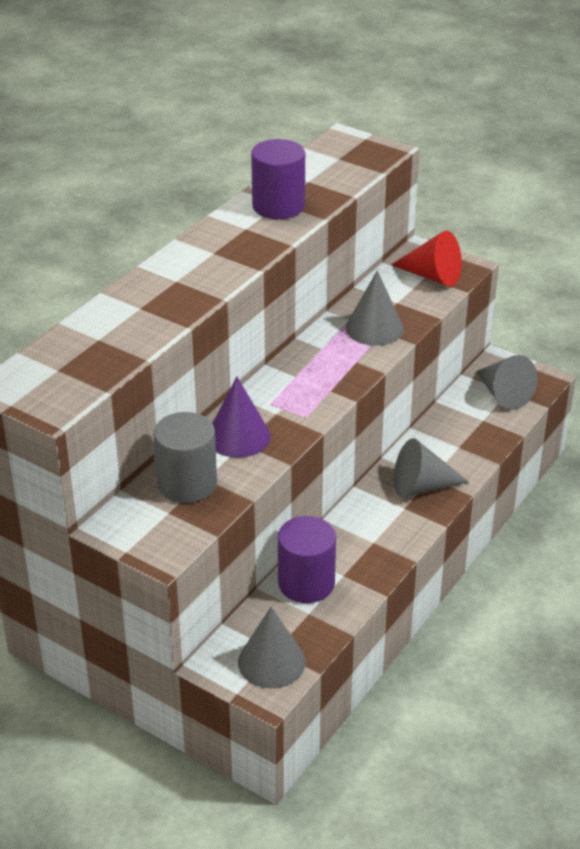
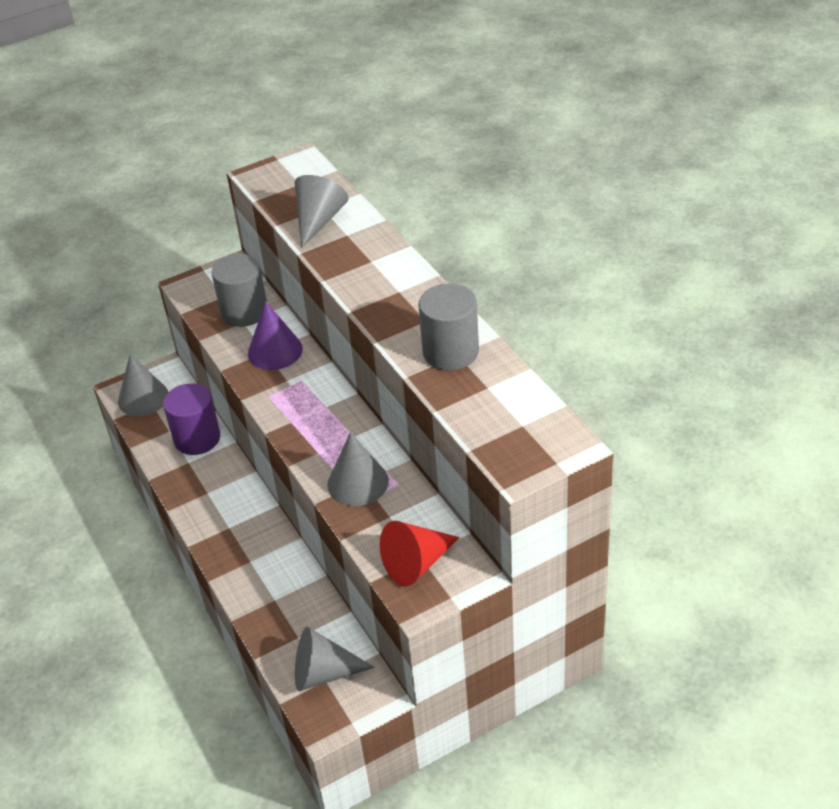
camera: 120 degrees right, 5 degrees up
(278, 206) = (450, 352): purple cylinder -> grey cylinder
(421, 486) = (244, 549): grey cone -> grey cone (319, 220)

